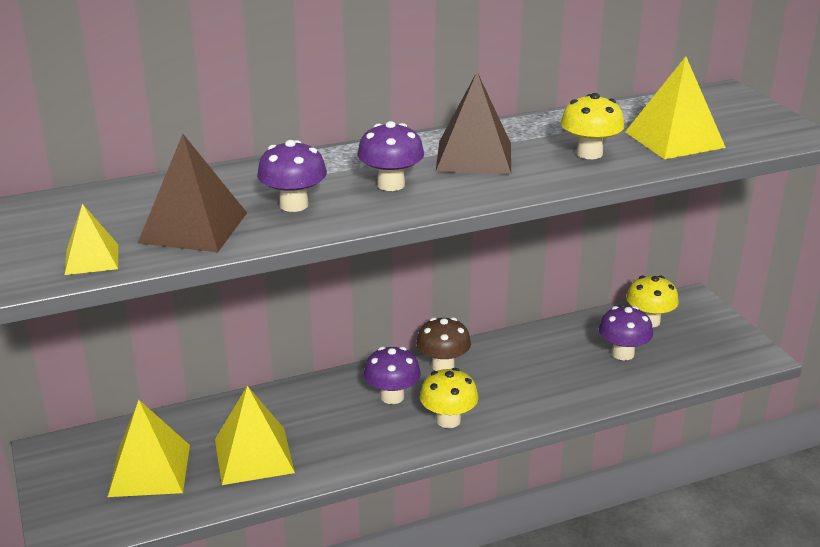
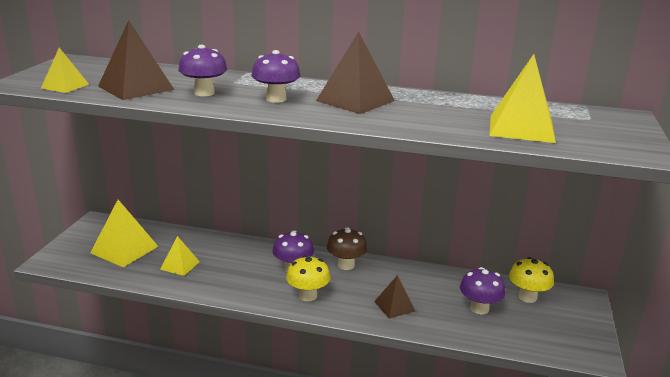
camera: 35 degrees right, 5 degrees down
(253, 455) = (180, 265): yellow pyramid -> yellow pyramid, size x0.58
(546, 389) = (394, 306): none -> brown pyramid
(589, 153) = (438, 118): yellow mushroom -> none

